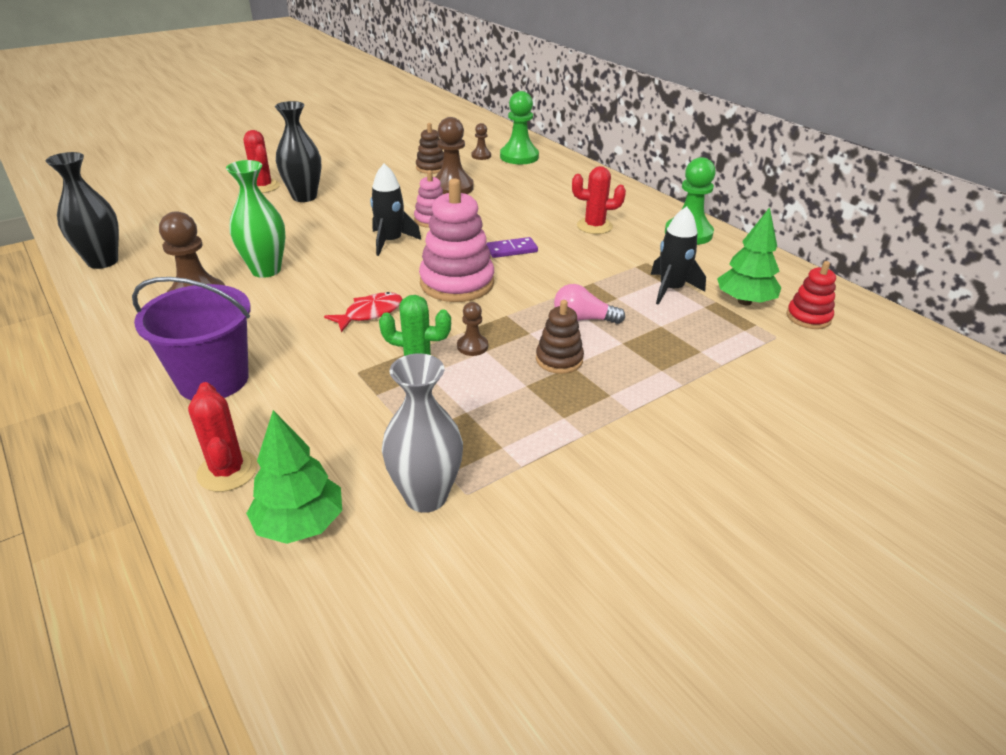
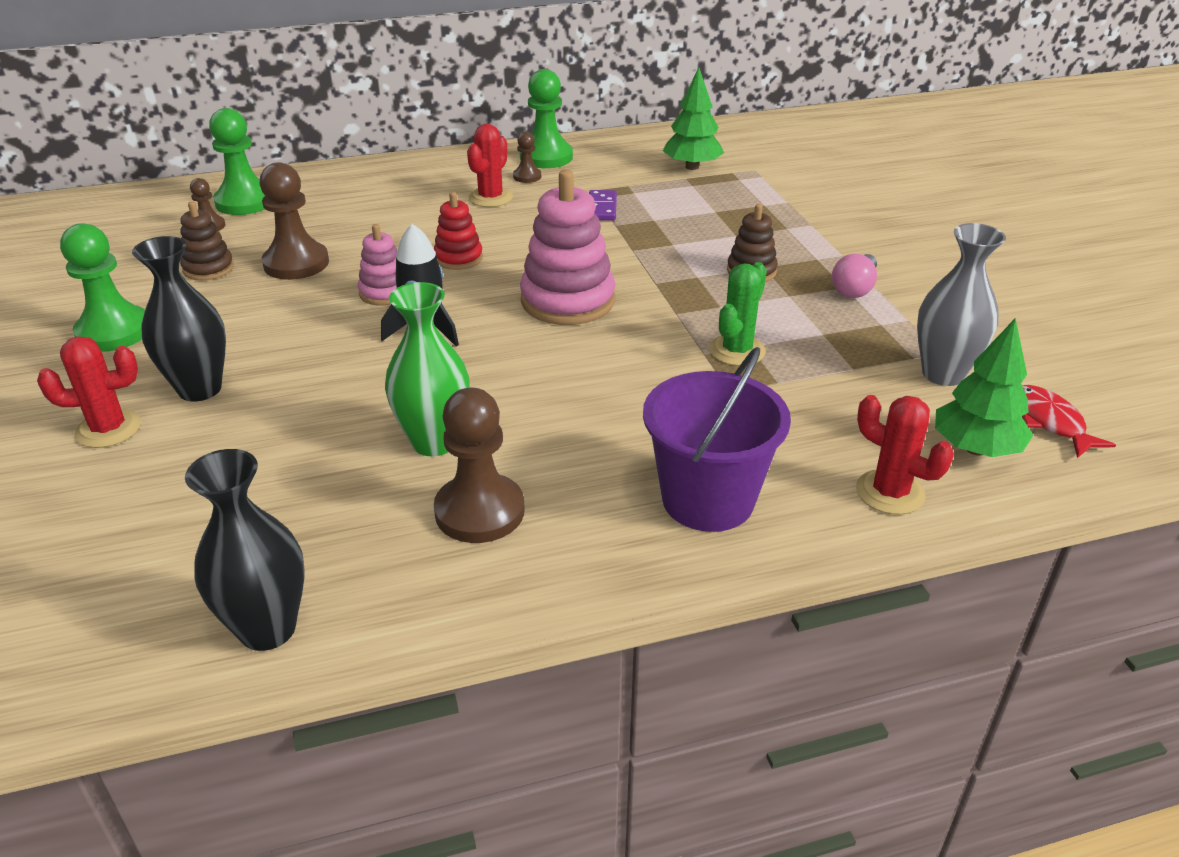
camera: 70 degrees left, 0 degrees up
(227, 471) = (890, 492): red cactus -> red cactus turned 45 degrees clockwise
(352, 164) = (114, 332): none -> green pawn
(370, 313) = (605, 368): red fish -> red fish (1050, 422)
(472, 346) = (708, 312): brown pawn -> brown pawn (527, 176)
(511, 250) = (511, 254): purple domino -> purple domino (602, 208)
(583, 319) = (684, 245): pink light bulb -> pink light bulb (854, 288)
(671, 289) = (652, 192): black rocket -> none
(808, 317) = (731, 150): red stacking toy -> red stacking toy (458, 258)

